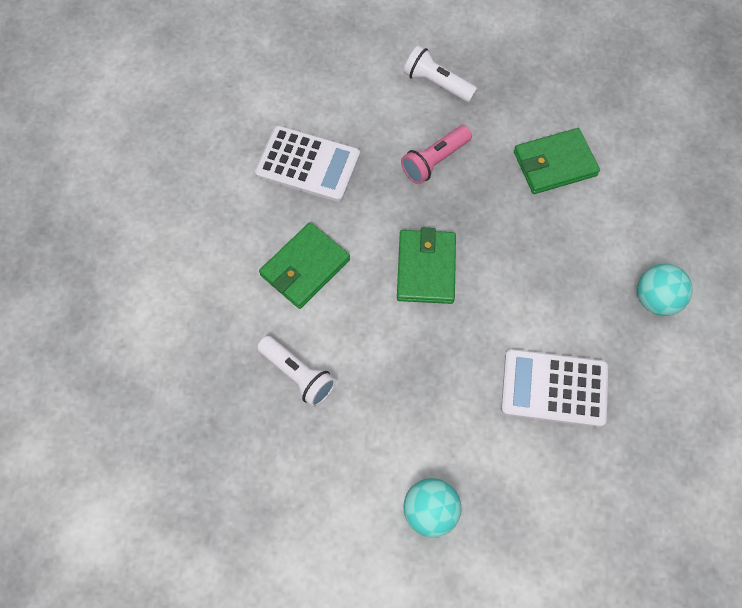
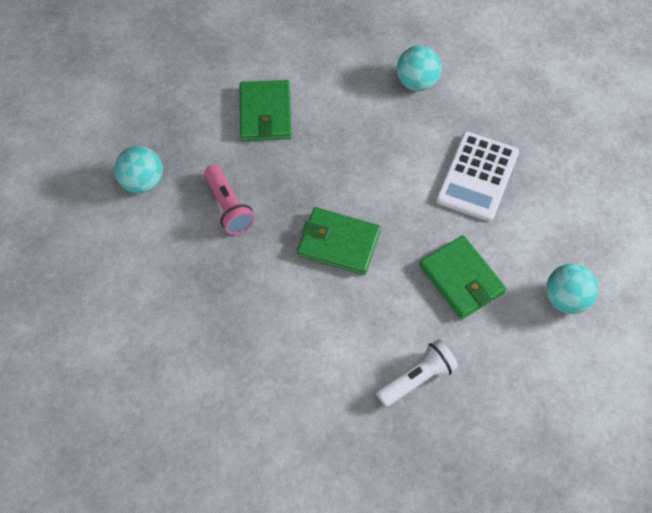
camera: 75 degrees left, 5 degrees down
(305, 267) = (306, 347): green wallet -> green wallet (461, 279)
(308, 164) = (191, 319): white calculator -> none
(437, 83) = (142, 182): white flashlight -> turquoise ball

